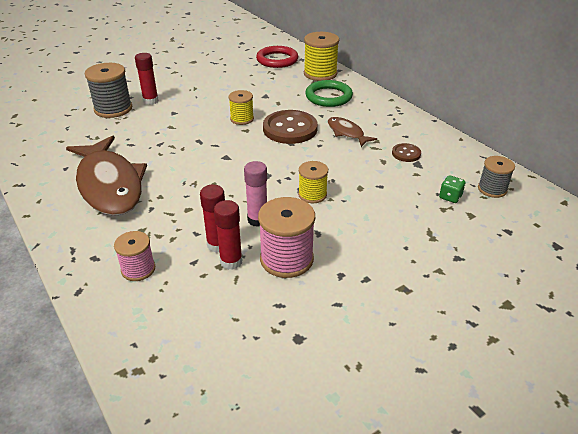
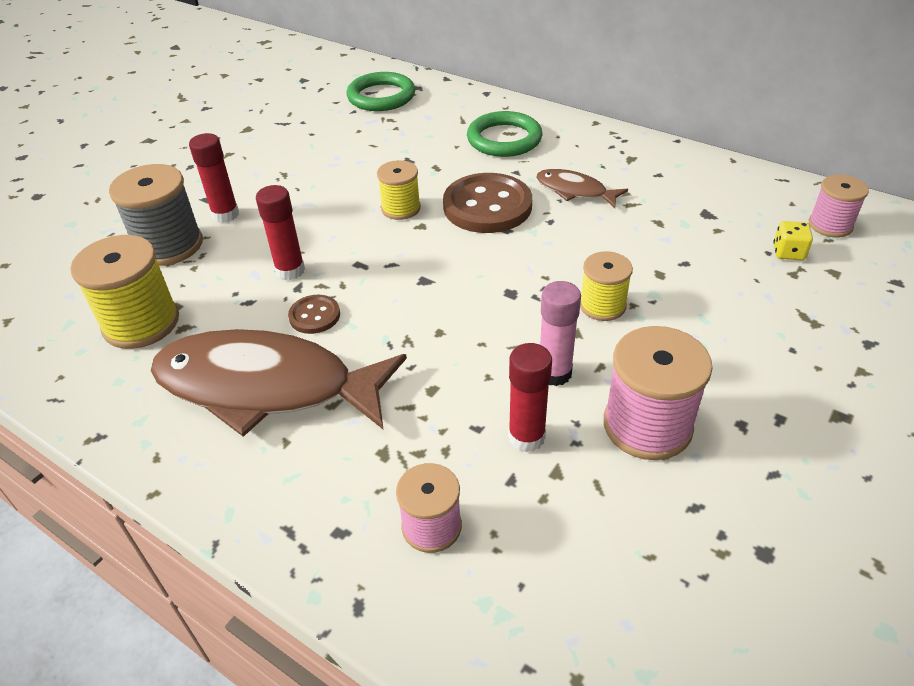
camera: 20 degrees left, 5 degrees up
(110, 185) = (266, 387): brown fish -> brown fish turned 150 degrees clockwise
(231, 261) = (569, 459): red glue stick -> red glue stick (290, 271)
(277, 60) = (381, 96): red ring -> green ring
(320, 74) = (463, 105): yellow spool -> yellow spool (141, 323)
(406, 153) = (680, 202): brown button -> brown button (314, 316)
(450, 197) = (788, 252): green dice -> yellow dice
(492, 189) = (830, 225): grey spool -> pink spool

